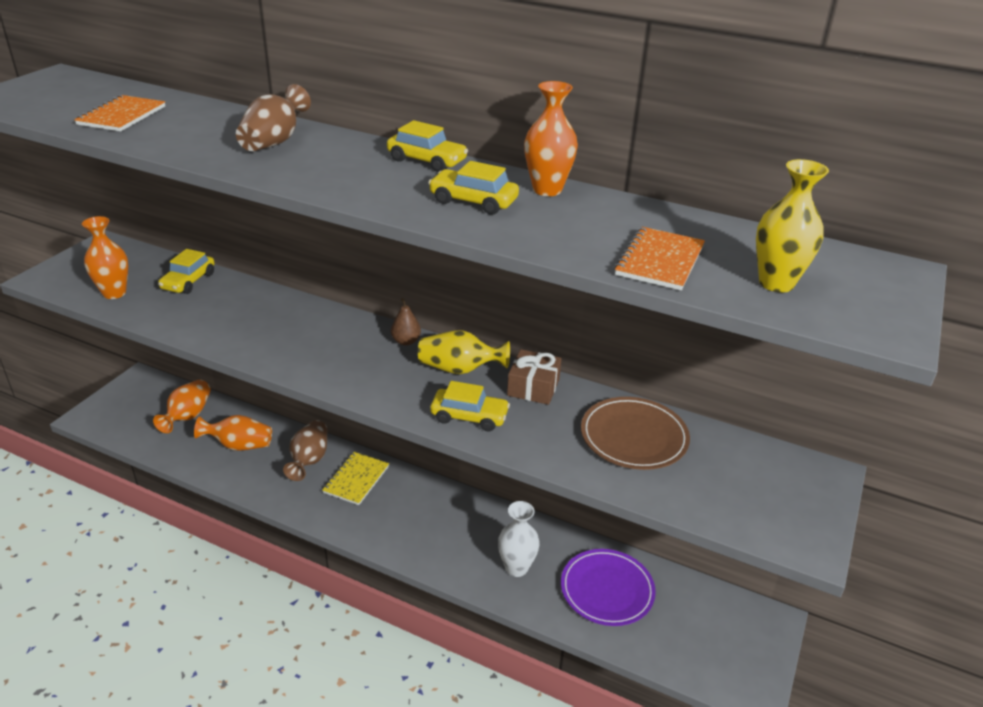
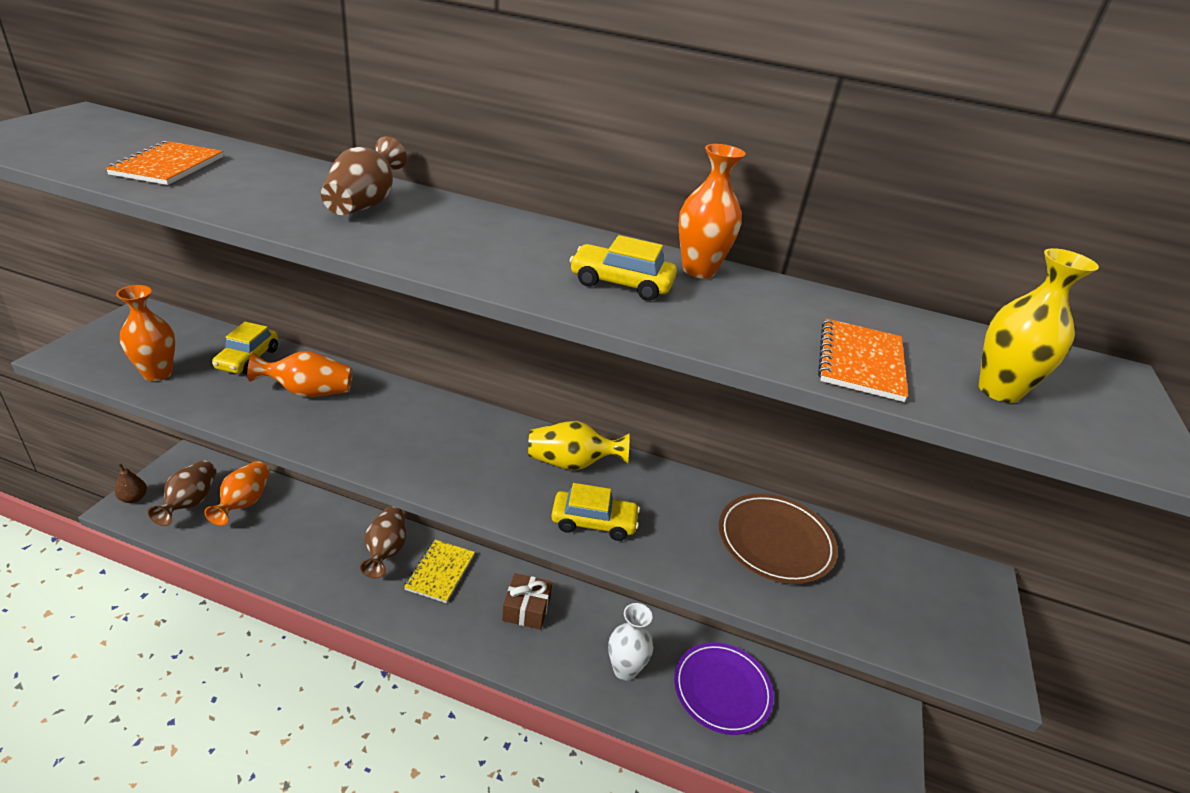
camera: 10 degrees left, 0 degrees up
(142, 415) = (190, 502): none -> brown vase
(239, 445) = (305, 536): orange vase -> orange vase (308, 392)
(406, 341) = (507, 430): brown pear -> brown pear (134, 498)
(427, 161) = (551, 232): yellow car -> none
(533, 387) = (656, 483): brown gift -> brown gift (526, 609)

